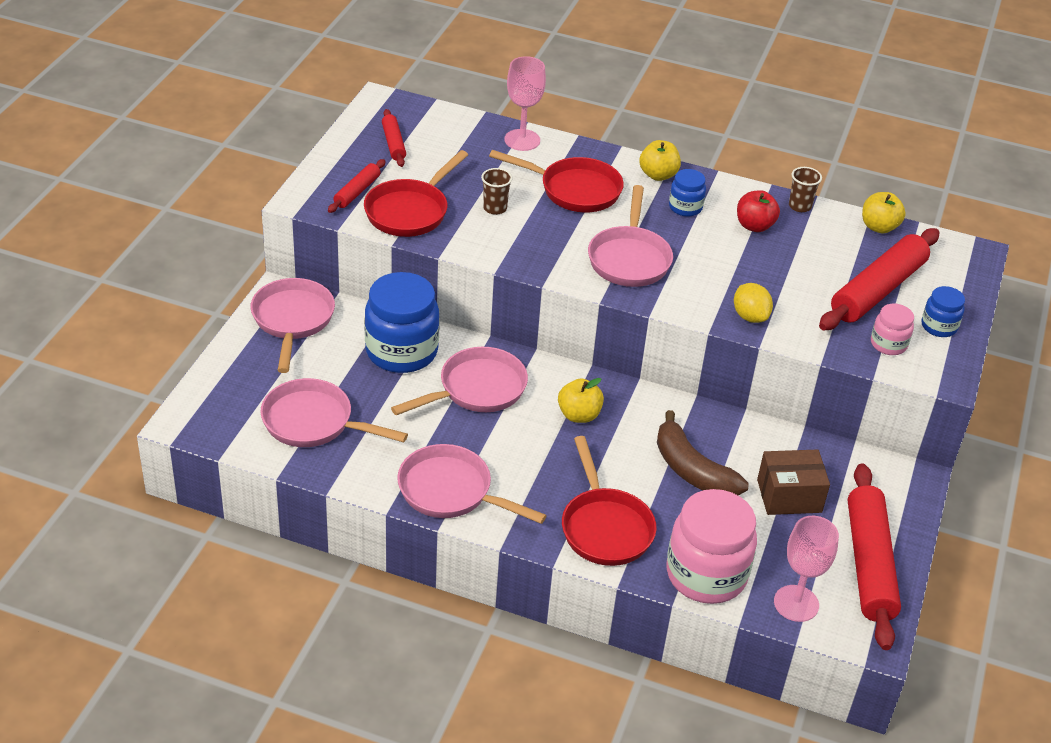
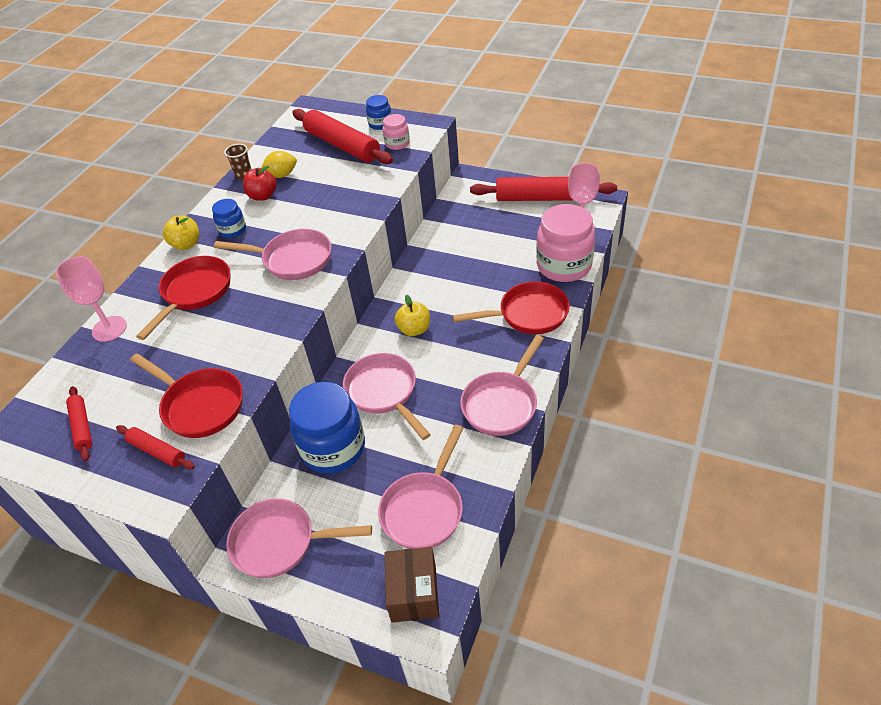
camera: 80 degrees left, 5 degrees up
(393, 143) = (82, 426): red rolling pin -> red rolling pin turned 75 degrees clockwise
(495, 208) = (209, 343): brown cup -> none
(692, 470) = (469, 271): brown banana -> none
(750, 316) = (366, 200): yellow lemon -> yellow lemon (282, 175)
(789, 496) = (489, 227): brown box -> brown box (414, 593)
(879, 227) = (274, 142): yellow apple -> none

